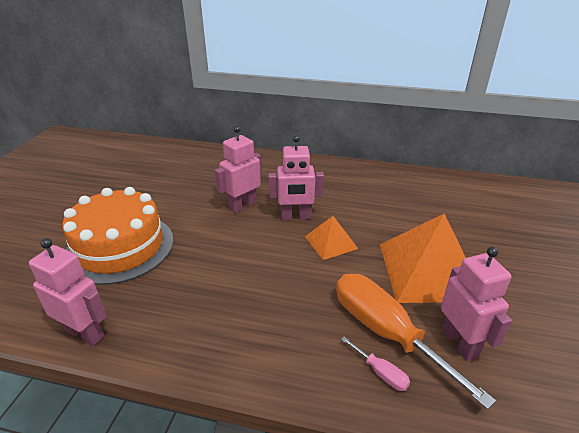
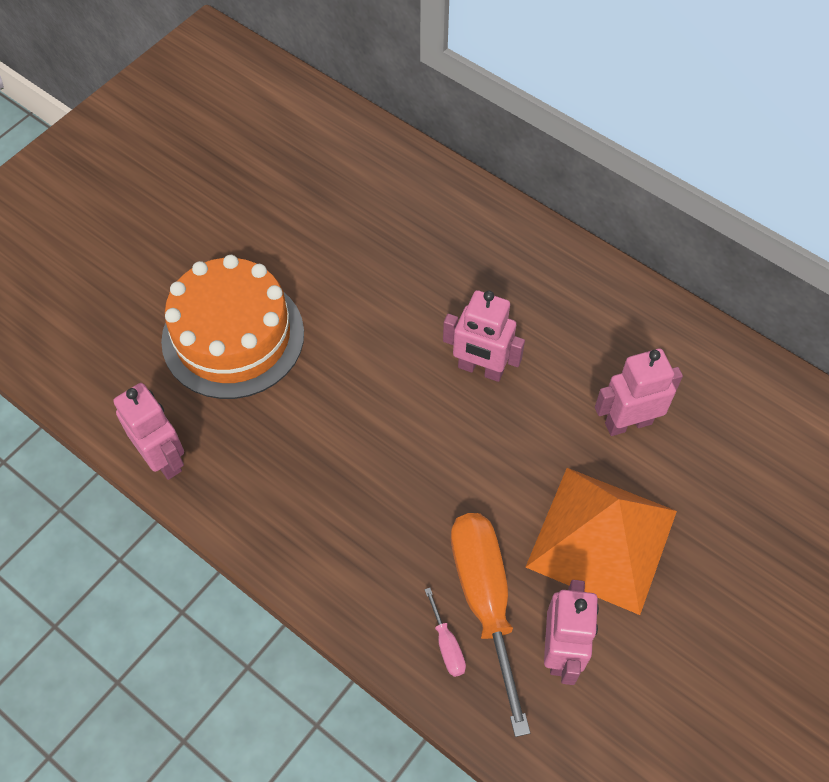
camera: 25 degrees right, 25 degrees up
(242, 205) = (418, 316): pink robot -> pink robot (628, 423)
(331, 242) = (503, 437): orange pyramid -> none

